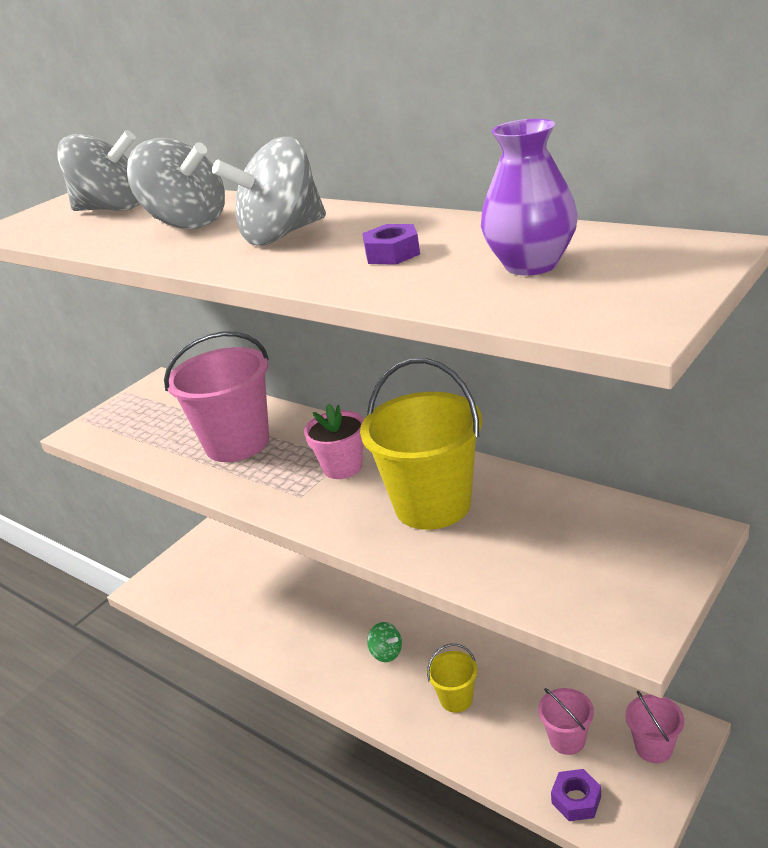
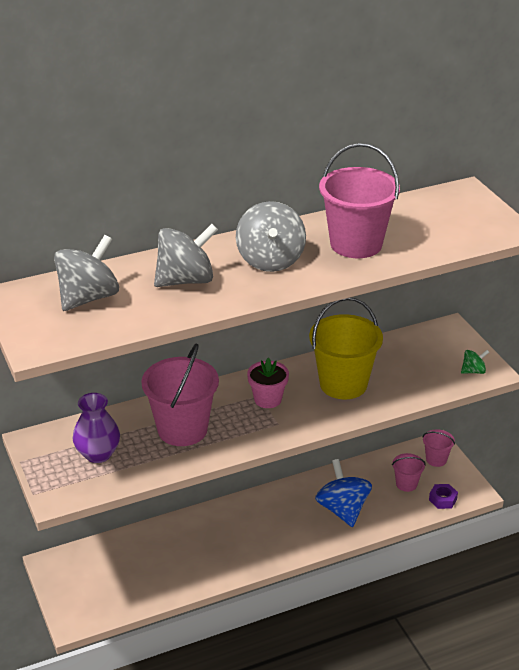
camera: 65 degrees left, 5 degrees up
(386, 653) = (279, 521): green spinning top -> green spinning top (473, 371)
(392, 253) = (356, 244): purple nut -> pink bucket
(456, 699) = (342, 509): yellow bucket -> blue spinning top
(531, 265) = (425, 223): purple vase -> purple vase (98, 454)

